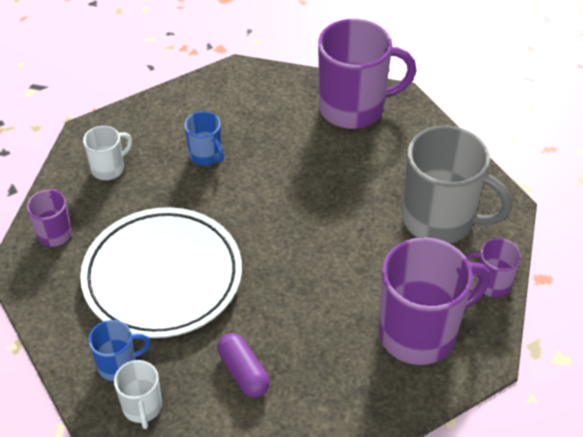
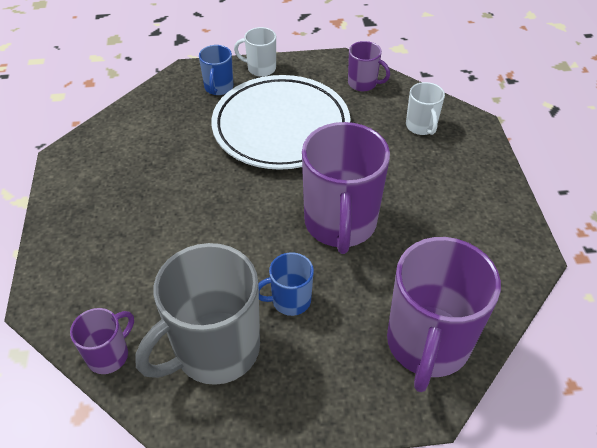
camera: 115 degrees right, 0 degrees up
(142, 407) = (176, 90): white mug -> white mug (260, 68)
(206, 155) = (408, 192): blue mug -> blue mug (290, 300)
(243, 372) = (161, 145): purple capsule -> none
(419, 333) = (105, 267): purple mug -> purple mug (340, 223)

